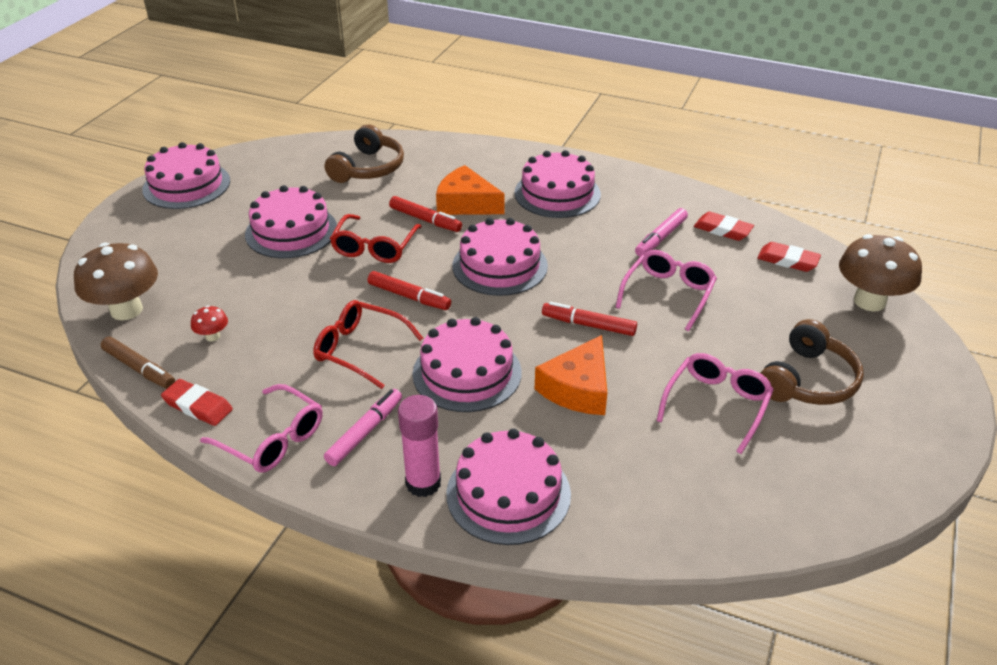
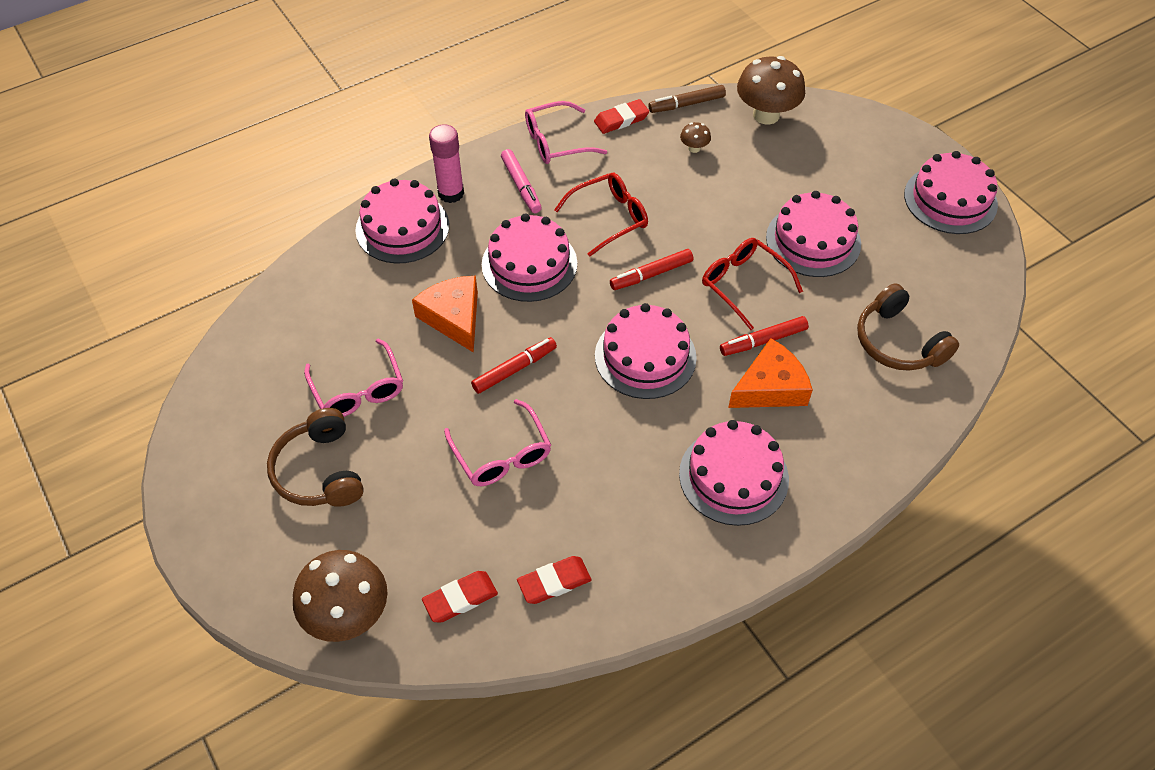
camera: 125 degrees right, 15 degrees up
(212, 336) = (694, 148): red mushroom -> brown mushroom
(661, 238) = (586, 513): pink marker -> none

